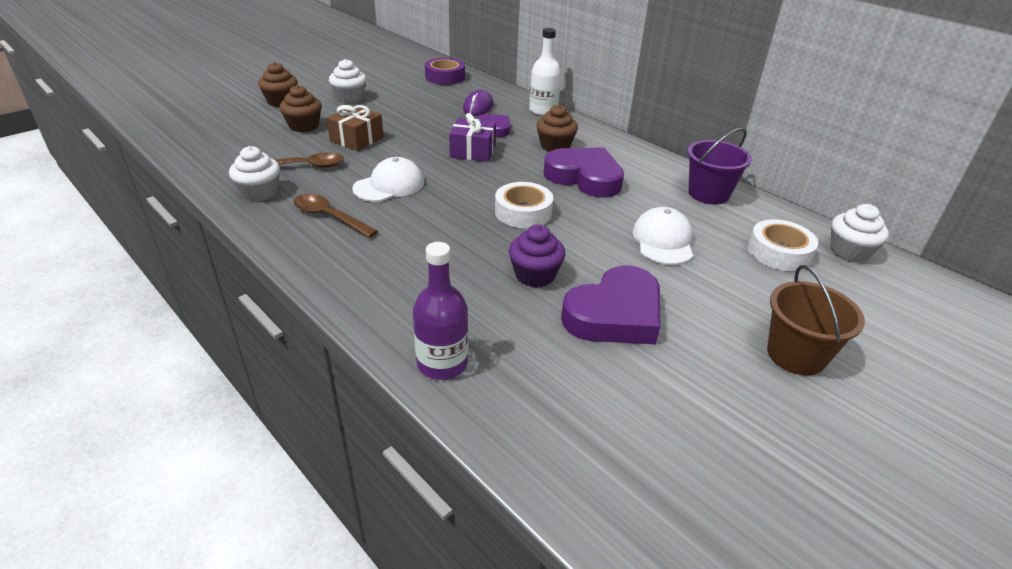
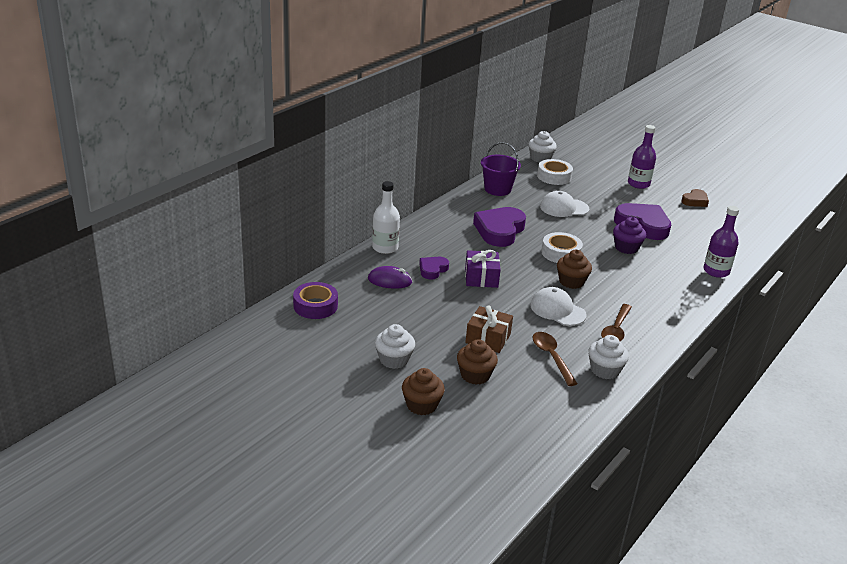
camera: 100 degrees left, 5 degrees down
(555, 146) = (454, 242): brown cupcake -> brown cupcake (571, 282)
(743, 430) = (695, 201): none -> brown heart
(796, 355) = (638, 184): brown bucket -> purple bottle

